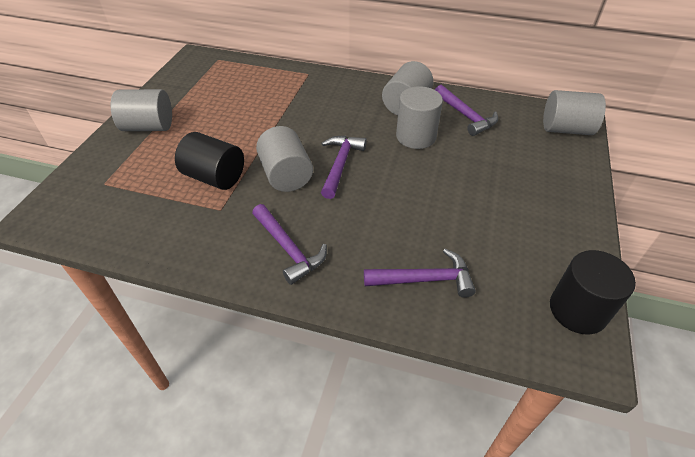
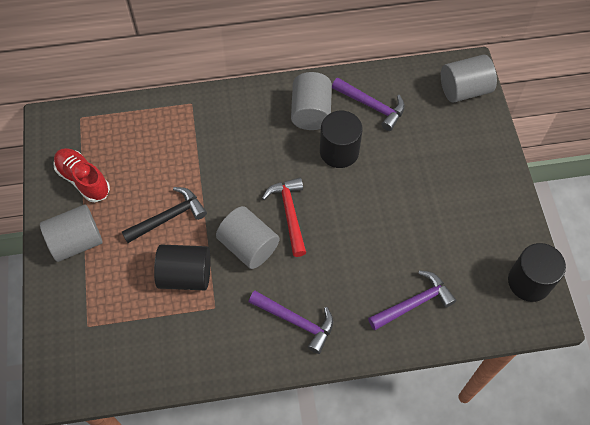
camera: 25 degrees left, 15 degrees up
(188, 93) = (83, 180): none -> red shoe
(233, 134) = (168, 217): none -> black hammer
(340, 164) = (289, 213): purple hammer -> red hammer
(416, 136) = (339, 151): grey cylinder -> black cylinder

